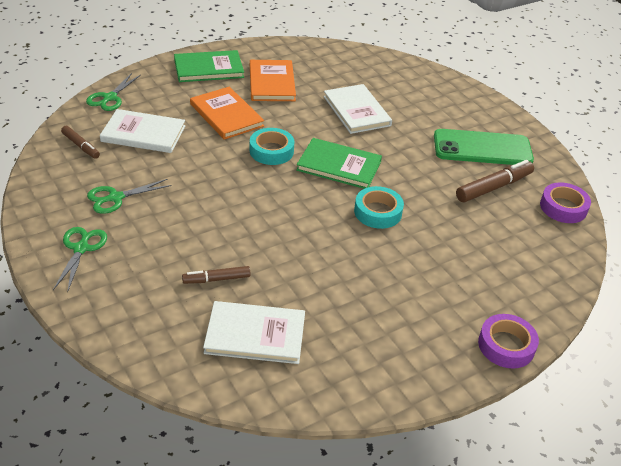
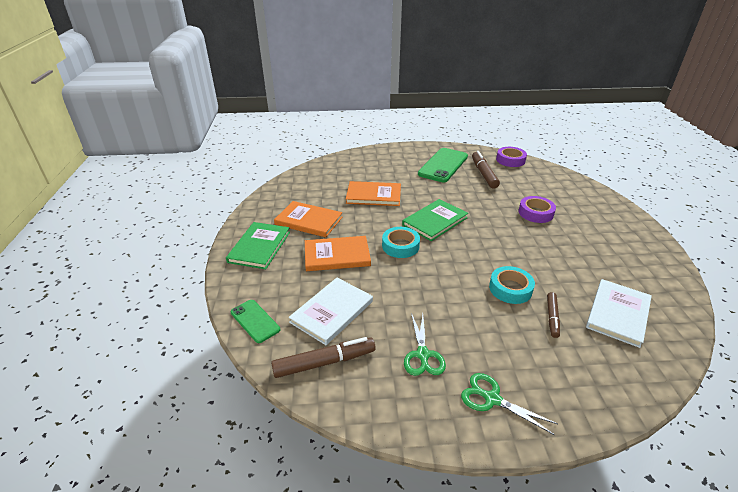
camera: 60 degrees left, 5 degrees down
(81, 146) = (324, 362): brown marker -> brown marker, size x1.64
(110, 98) = (255, 321): green scissors -> green phone
(356, 111) = (373, 195): white book -> orange book
(378, 212) = (493, 221): turquoise tape -> turquoise tape (510, 289)
(506, 345) = (628, 215): purple tape -> purple tape (535, 213)

